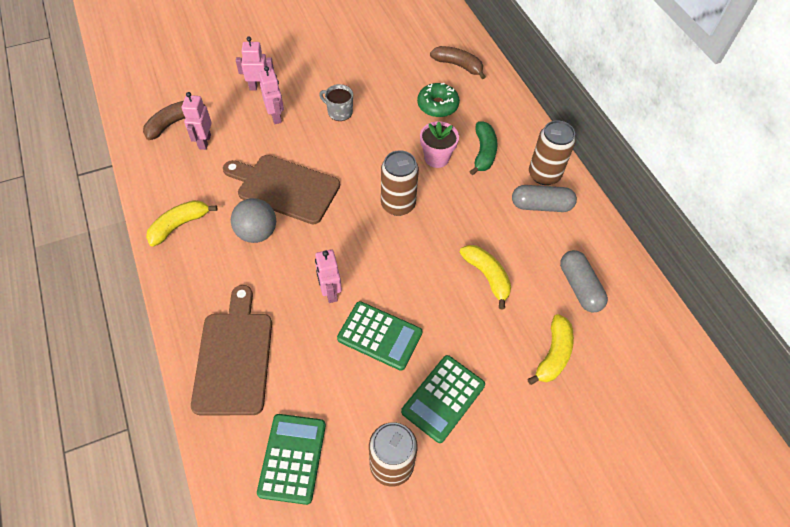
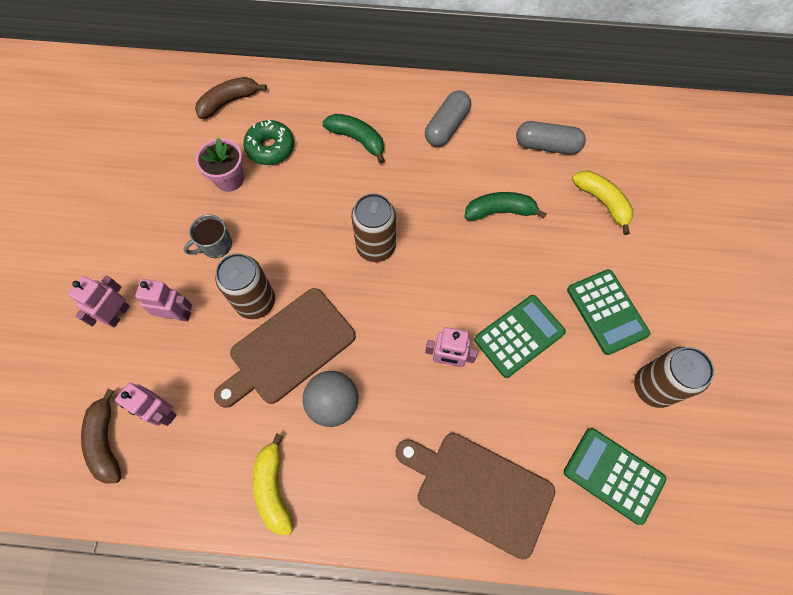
camera: 60 degrees left, 10 degrees up
(436, 158) = (338, 183): pink flower pot -> pink flower pot (229, 179)
(487, 276) = (500, 211): yellow banana -> green banana
(544, 174) = (413, 105): brown can -> brown can (255, 302)

